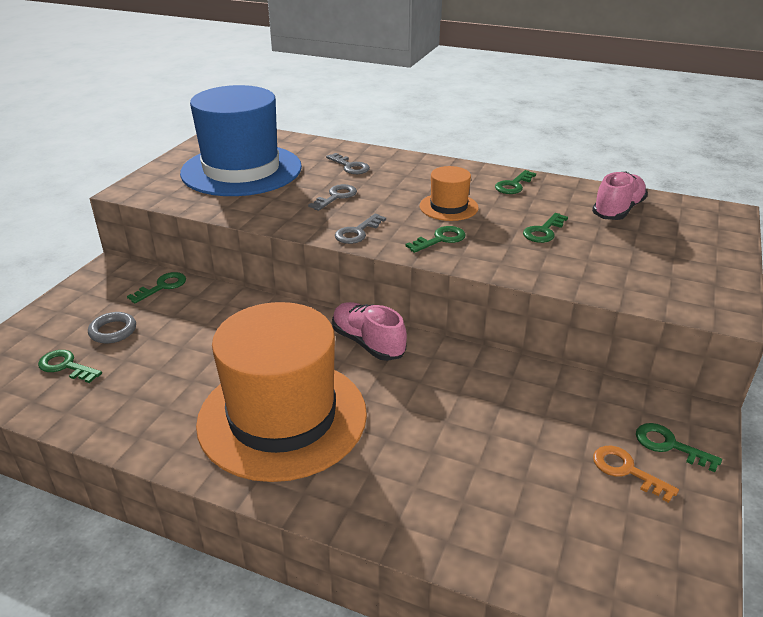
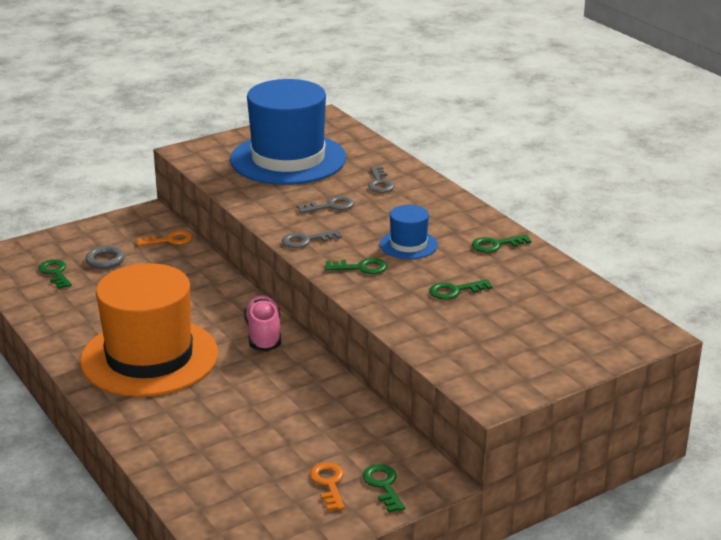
camera: 35 degrees right, 5 degrees down
(162, 286) = (169, 240): green key -> orange key
(448, 207) = (408, 245): orange hat -> blue hat
(618, 210) = (552, 297): pink shoe -> none

